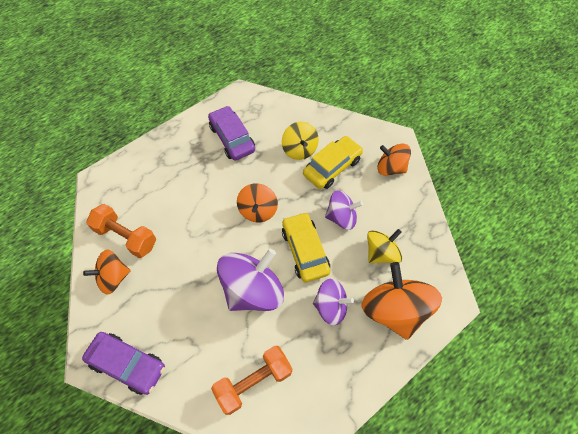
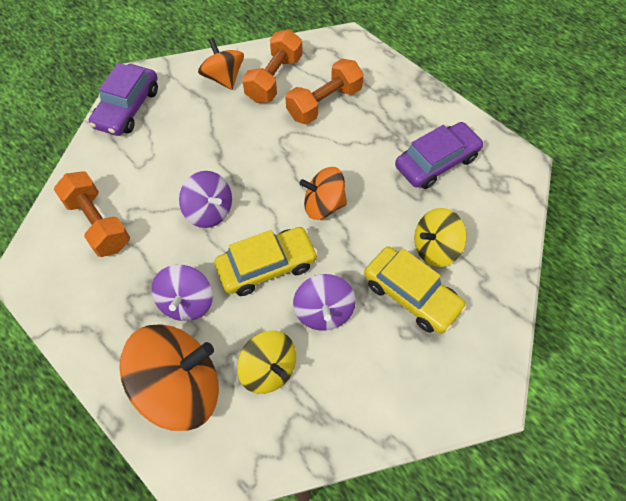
camera: 85 degrees right, 0 degrees up
(162, 202) = (324, 103): none -> orange dumbbell
(253, 290) = (209, 211): purple spinning top -> purple spinning top, size x0.60
(390, 168) = (426, 385): orange spinning top -> none

